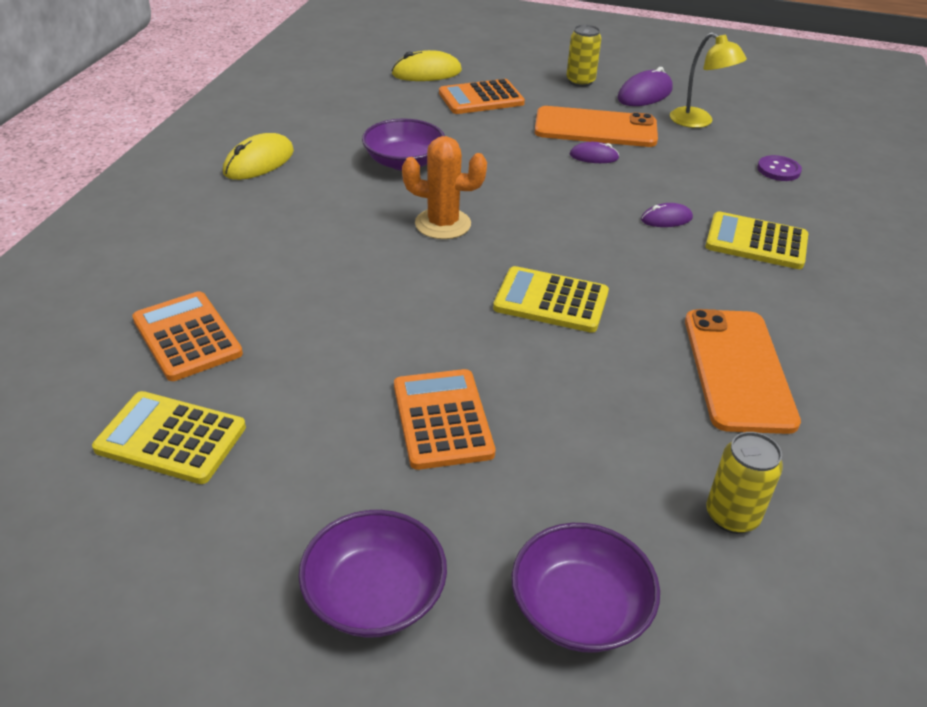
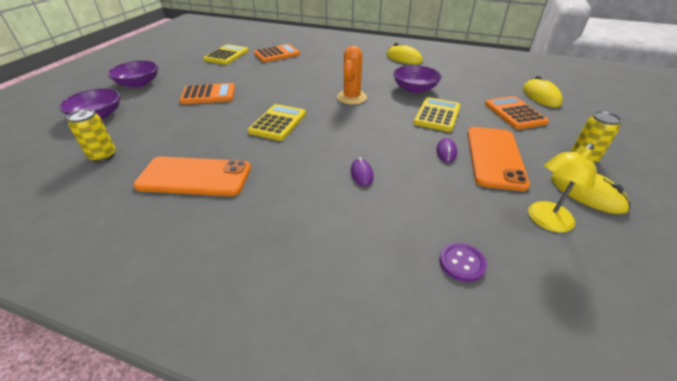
camera: 95 degrees right, 0 degrees up
(645, 94) = (586, 193): purple mouse -> yellow mouse
(756, 242) = (329, 215): yellow calculator -> yellow calculator (437, 115)

